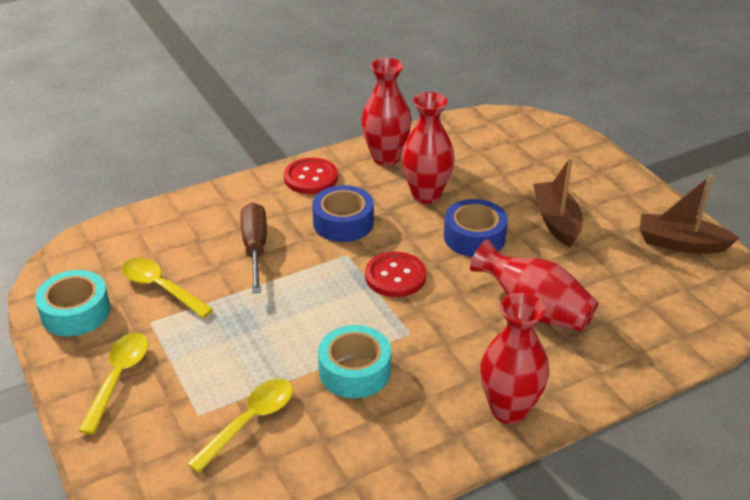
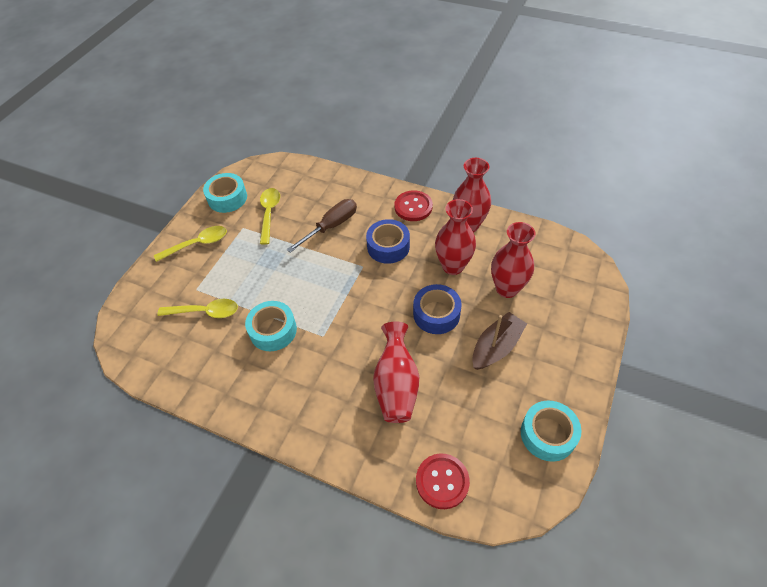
camera: 55 degrees right, 15 degrees up
(395, 276) = (364, 299): red button -> red button (442, 481)
(509, 410) = (298, 422): red vase -> red vase (507, 288)
(680, 244) = (548, 434): brown boat -> turquoise tape

